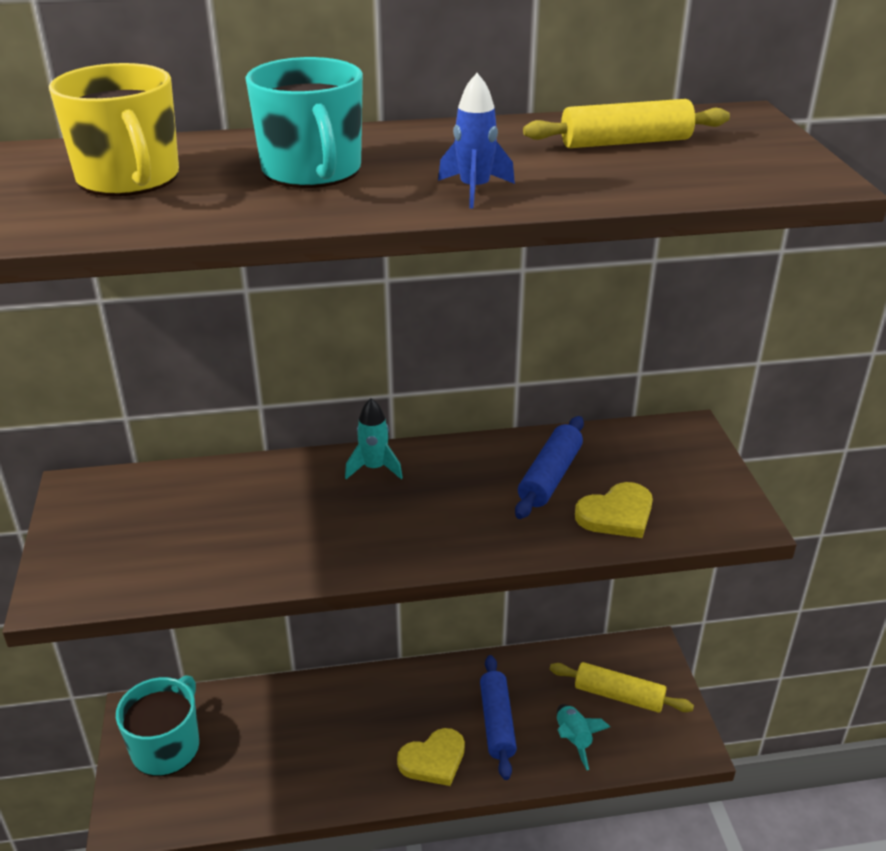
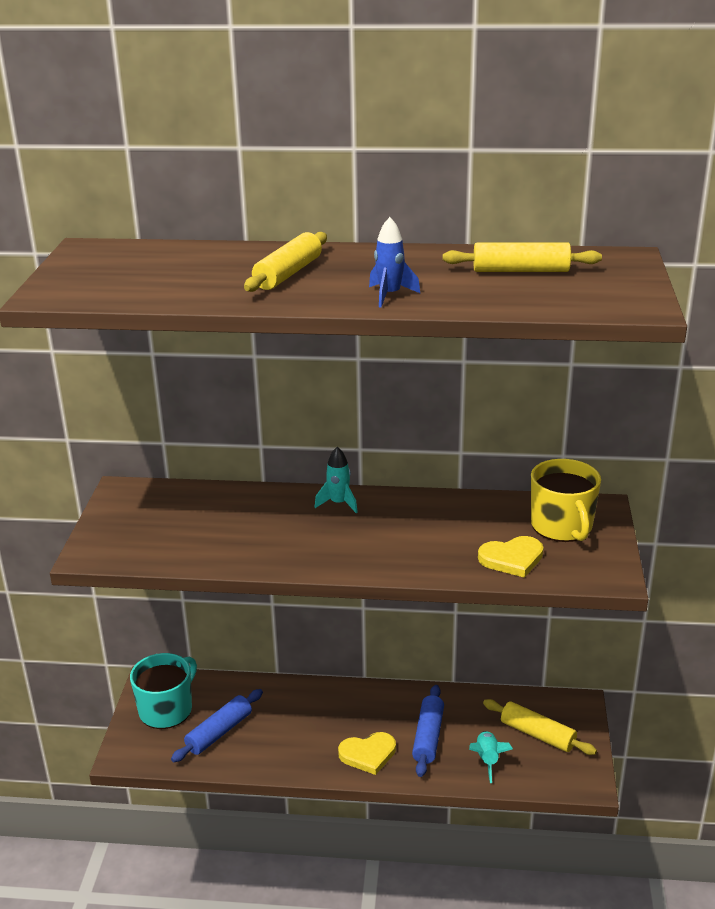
camera: 15 degrees right, 5 degrees down
(129, 178) = (168, 269): yellow mug -> yellow mug (562, 526)
(312, 171) = (288, 274): turquoise mug -> yellow rolling pin
(550, 477) = (471, 526): blue rolling pin -> blue rolling pin (219, 732)

